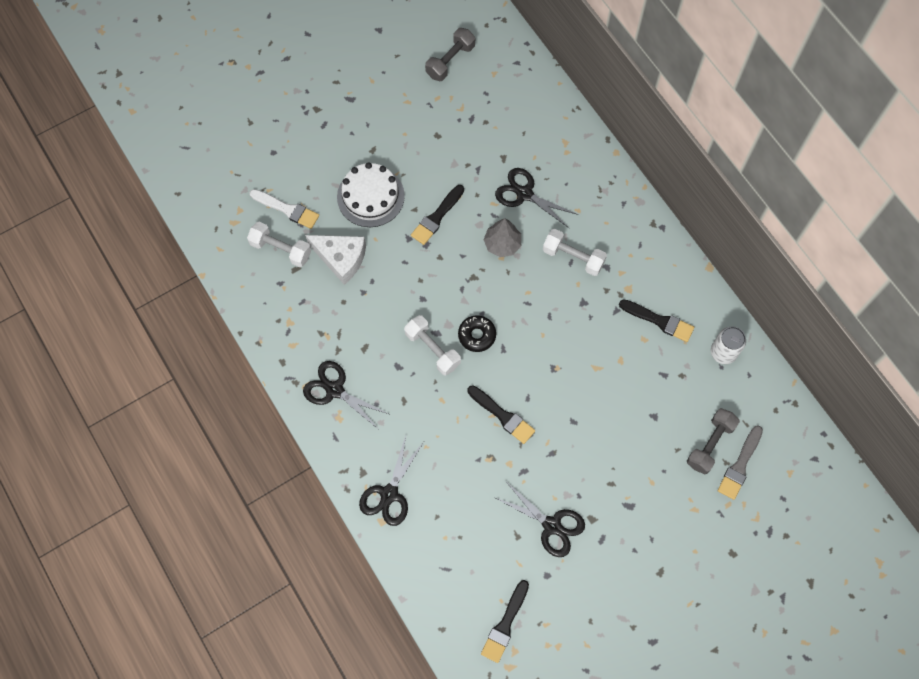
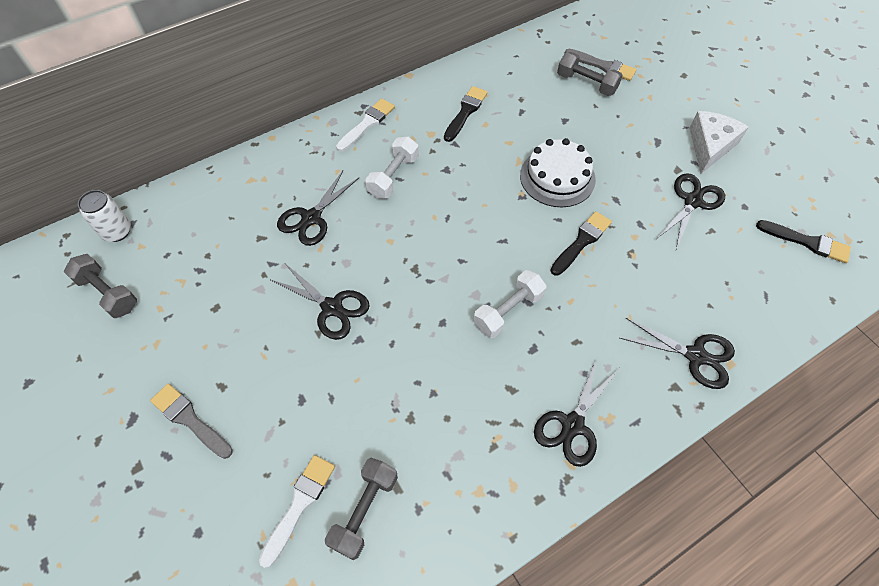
camera: 90 degrees left, 10 degrees down
(281, 249) = (364, 510): white dumbbell -> grey dumbbell
(341, 259) = (383, 423): white cheese -> white cheese (710, 146)
(348, 134) = (190, 419): none -> grey brush
(370, 196) = (293, 387): white cake -> white cake (557, 177)
(437, 217) = (332, 307): black brush -> black scissors
(477, 335) = (488, 265): black donut -> none
(502, 244) = (373, 240): grey tree -> none
(638, 231) = (367, 124): none -> white brush
(723, 352) = (496, 70): white can -> white can (117, 232)

